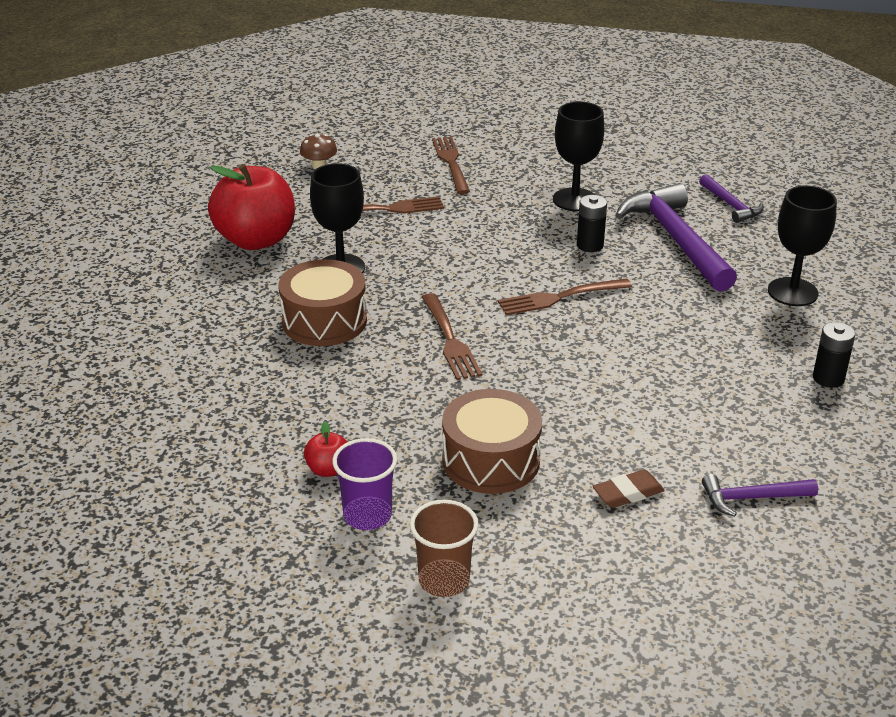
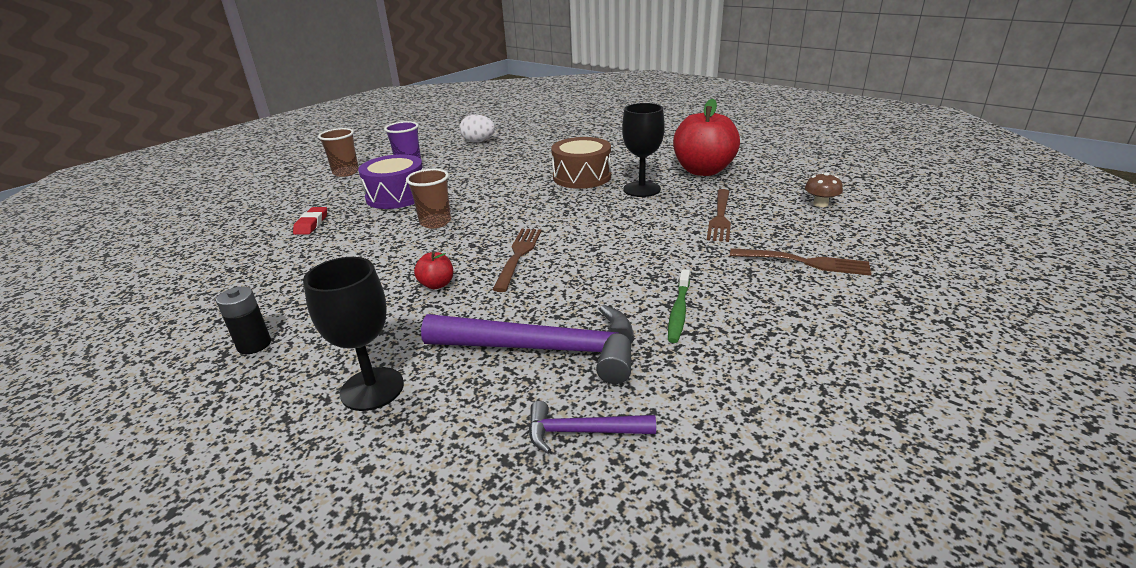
camera: 120 degrees right, 5 degrees down
(211, 484) = (478, 141): none -> white egg
(328, 469) = (451, 162): red apple -> red apple (437, 284)
(450, 340) = (517, 206): brown fork -> none
(491, 460) = (396, 196): brown drum -> purple drum
(537, 385) = (435, 222): none -> brown cup
(574, 200) = (679, 311): black goblet -> green toothbrush
(590, 245) = (582, 293): black battery -> none
(628, 493) = (311, 224): brown eraser -> red eraser
(752, 498) = (237, 259): purple hammer -> none

